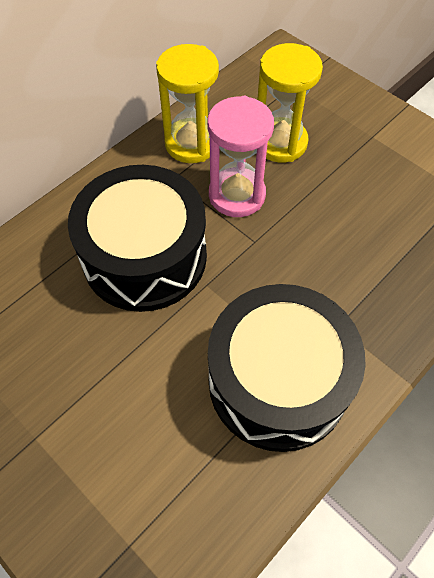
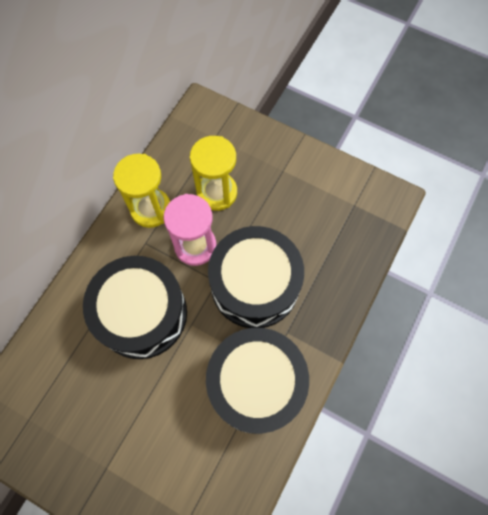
camera: 15 degrees left, 10 degrees up
(305, 257) = (255, 285): none -> black drum

